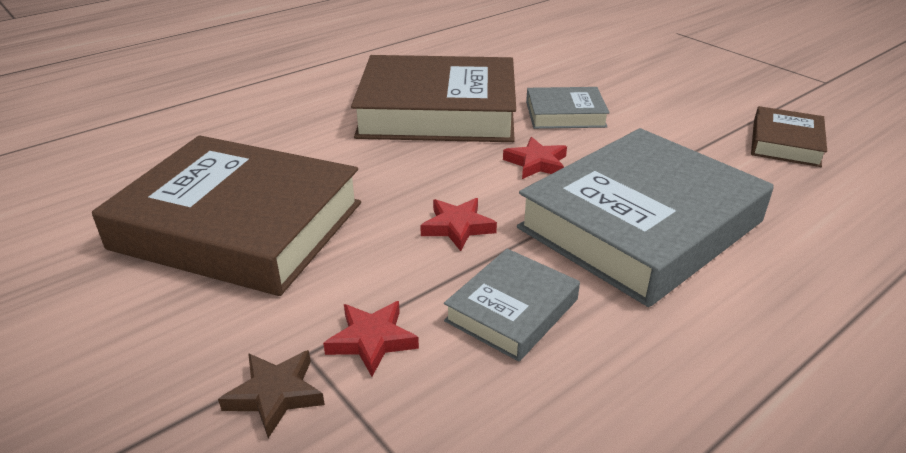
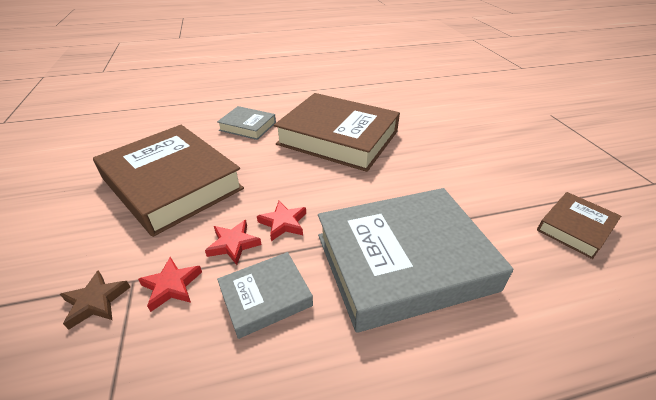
camera: 25 degrees right, 5 degrees up
(536, 163) = (369, 191): red star -> red star (233, 244)
(565, 114) = (418, 160): grey book -> grey book (248, 126)

